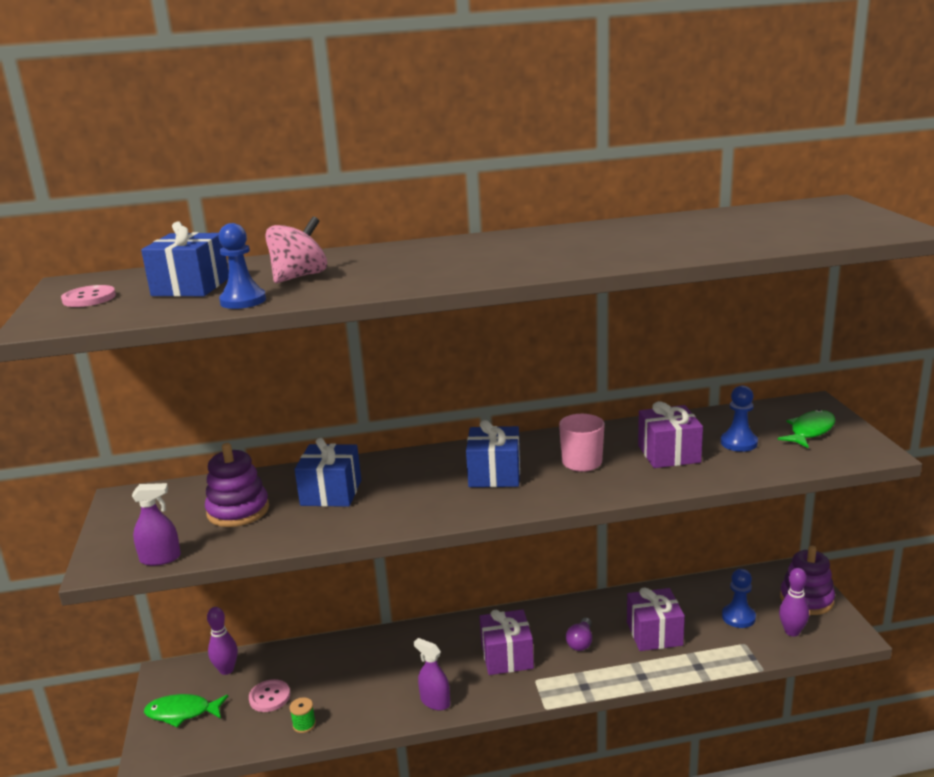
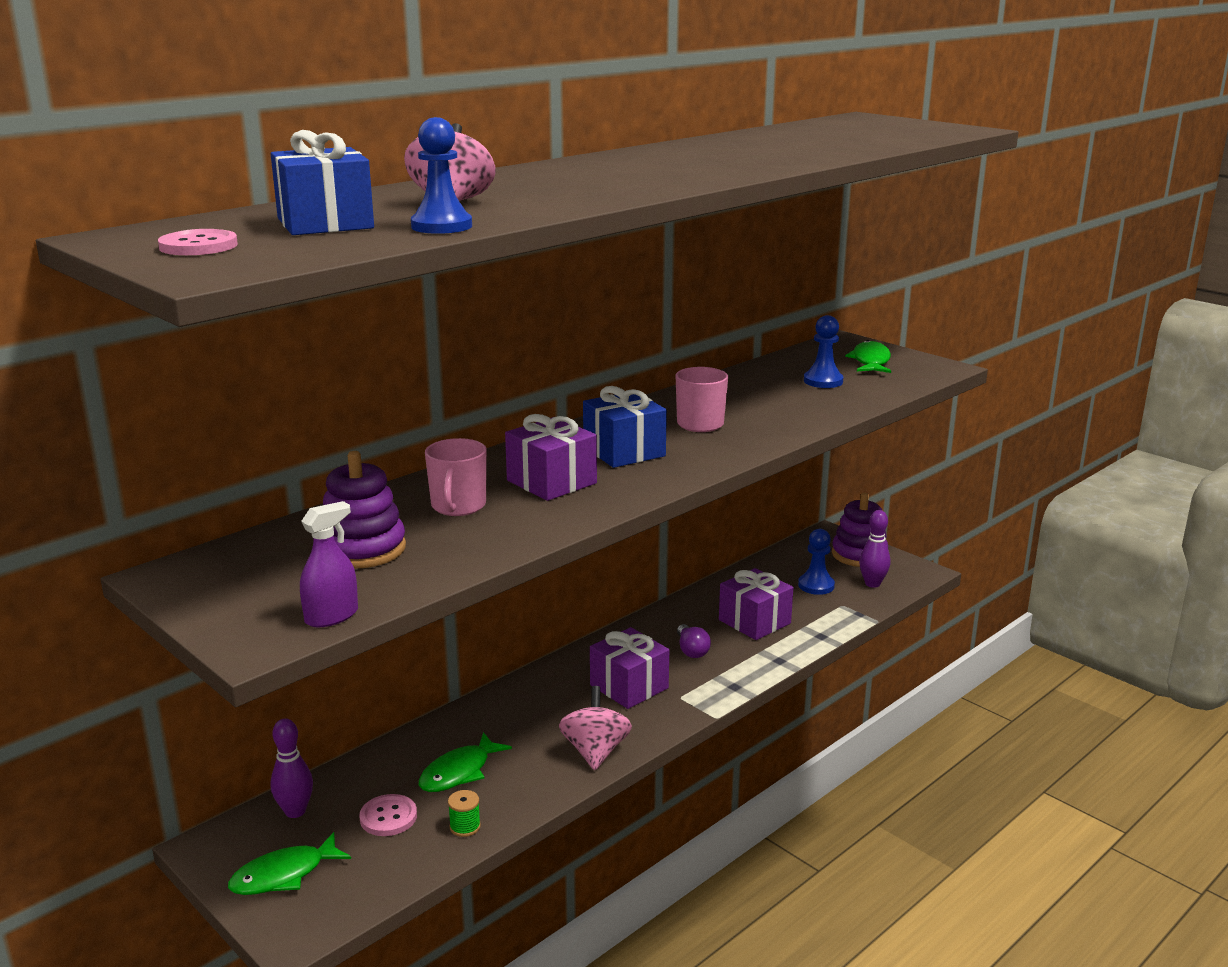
camera: 35 degrees left, 0 degrees up
(331, 493) = (458, 506): blue gift -> pink mug
(338, 681) = (459, 772): none -> green fish
(435, 701) = (595, 751): purple spray bottle -> pink spinning top
(668, 454) = (772, 401): purple gift -> purple gift (551, 482)

